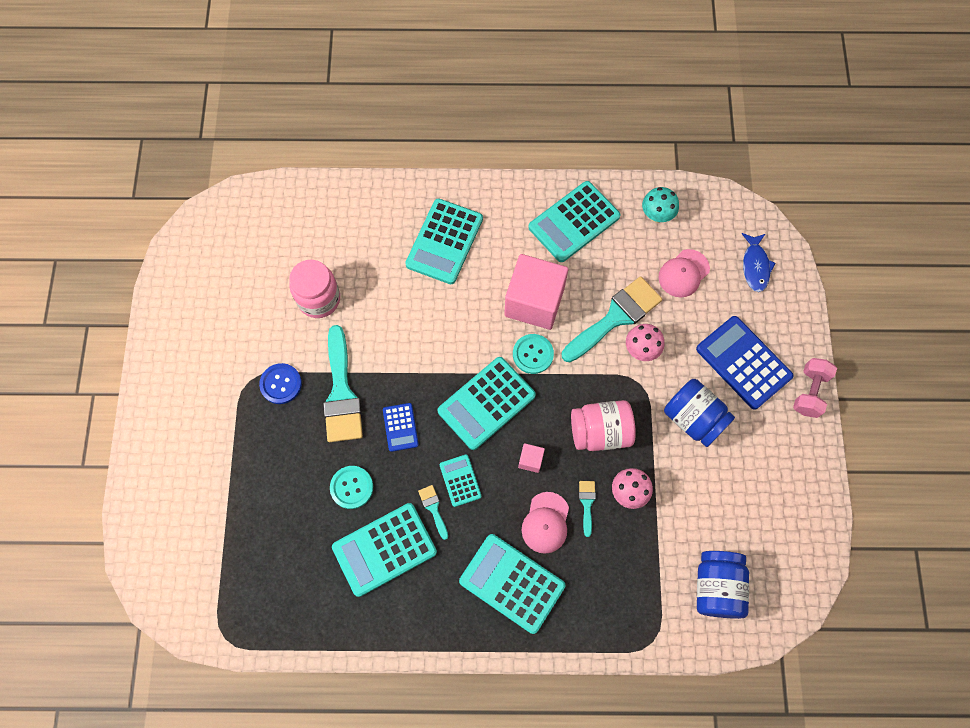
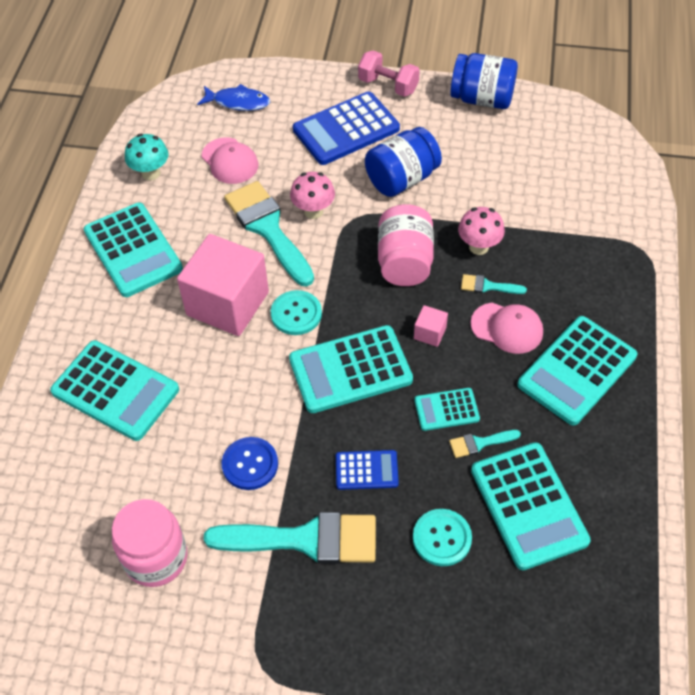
camera: 80 degrees left, 15 degrees down
(281, 384) = (276, 622): blue button -> blue button (250, 464)
(486, 403) = (350, 370): turquoise calculator -> turquoise calculator turned 105 degrees clockwise
(716, 587) = (586, 189): blue jar -> blue jar (482, 99)

